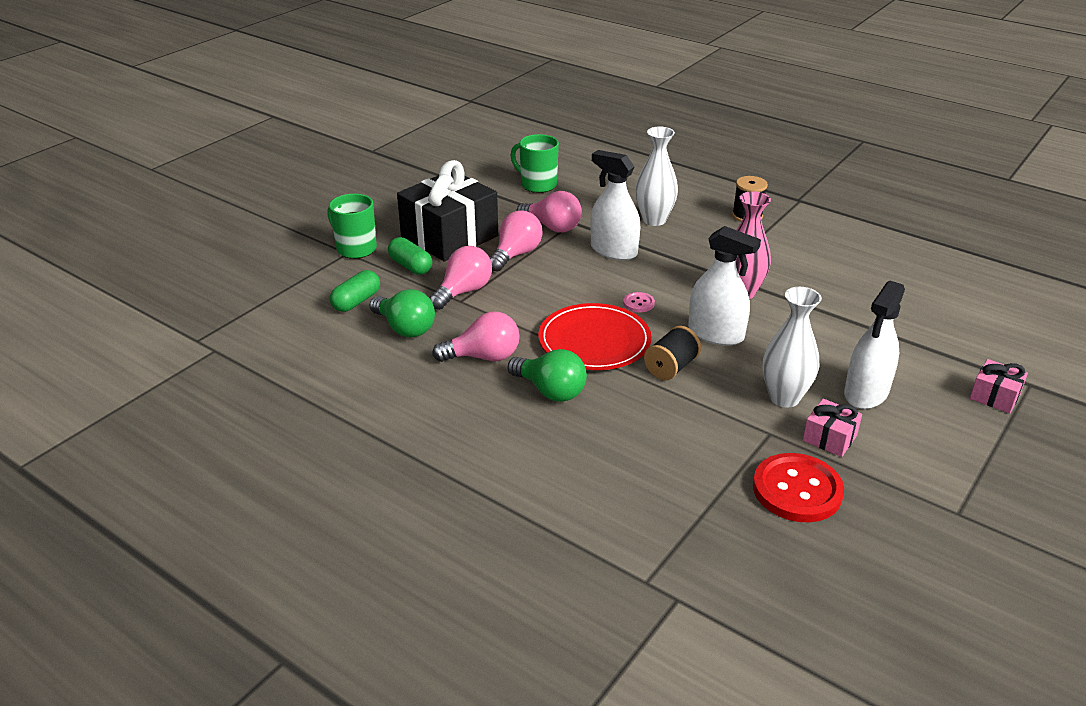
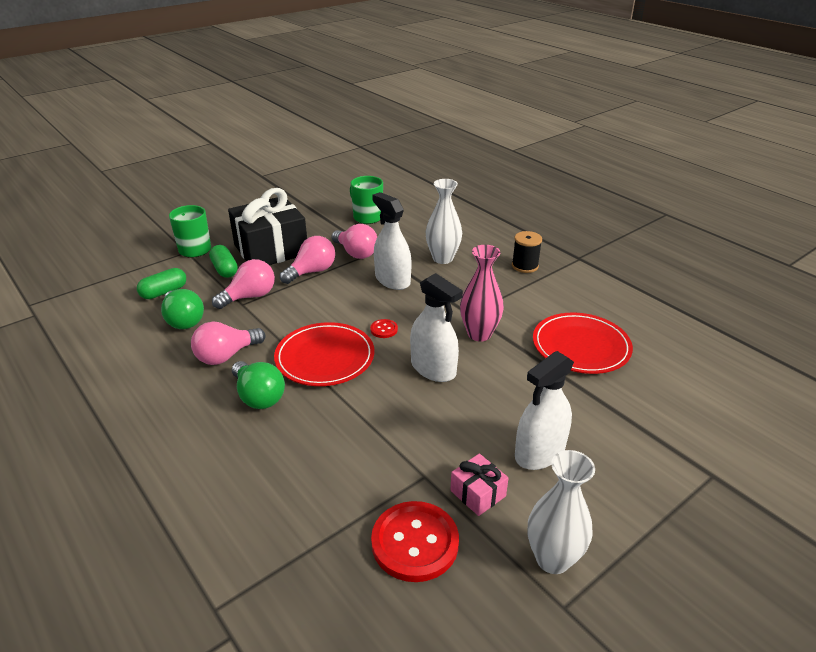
camera: 15 degrees right, 0 degrees up
(483, 357) = (226, 356): pink light bulb -> pink light bulb turned 135 degrees clockwise
(638, 303) = (384, 329): pink button -> red button
(671, 367) = (374, 393): black spool -> none
(784, 398) = (458, 442): white vase -> white vase (552, 559)
(850, 289) = (581, 346): none -> red plate
(994, 396) = (668, 482): pink gift -> none

